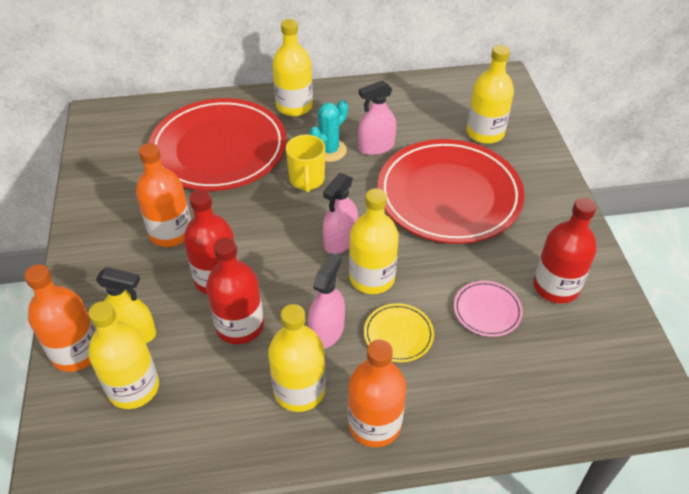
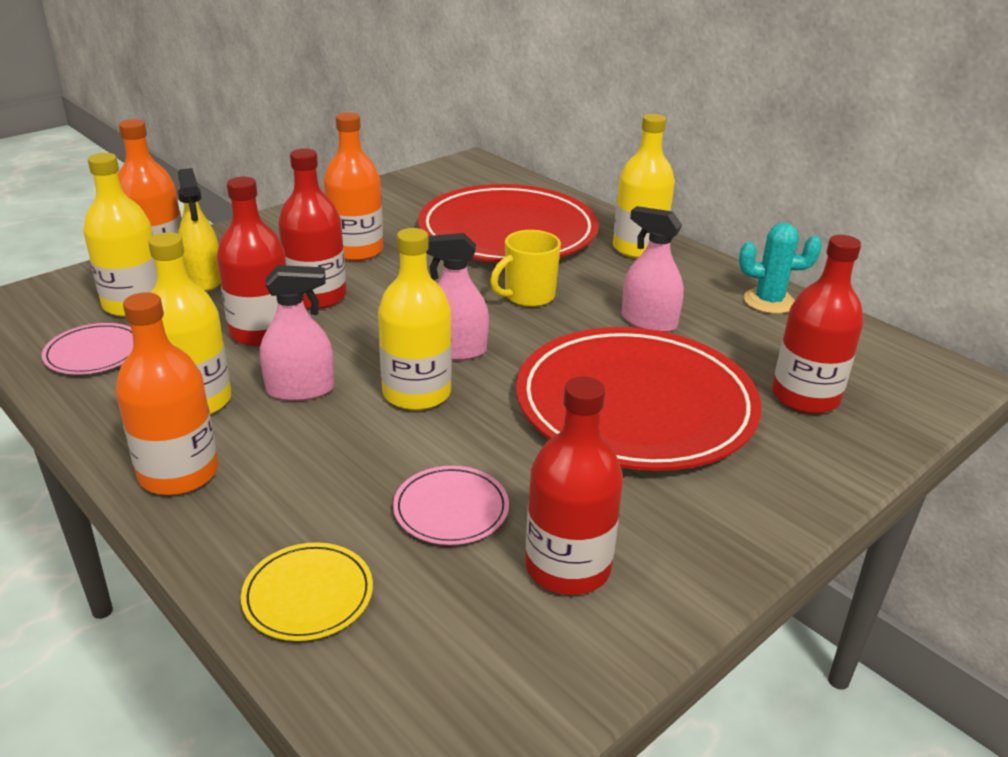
camera: 55 degrees right, 15 degrees down
(188, 432) = (94, 353): none -> pink plate
(329, 150) = (596, 293): turquoise cactus -> turquoise cactus (769, 301)
(398, 334) = (339, 445): yellow plate -> yellow plate (308, 595)
(485, 133) = (805, 397): yellow bottle -> red bottle

